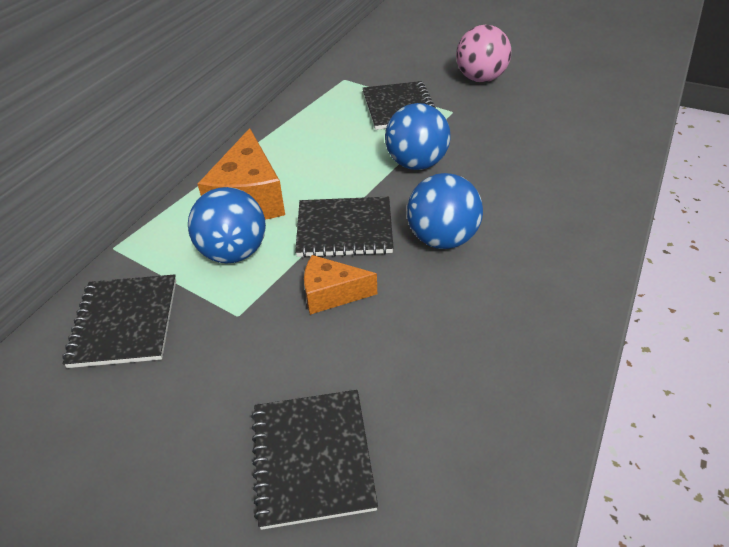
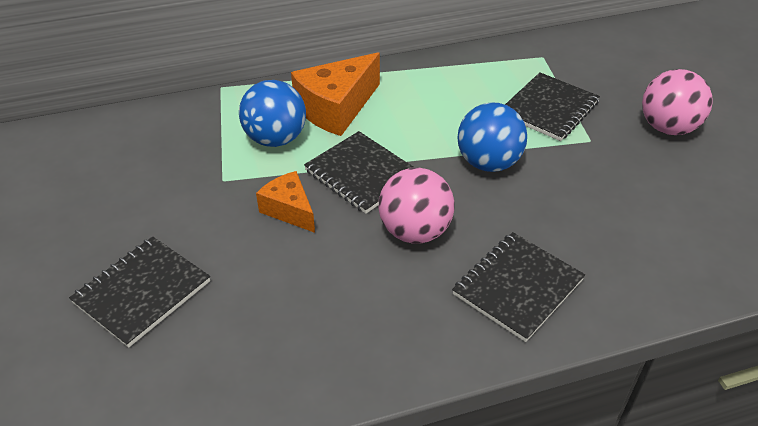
camera: 45 degrees right, 0 degrees up
(124, 322) = (167, 138): black notebook -> black notebook (517, 287)
(442, 239) = (415, 231): blue ball -> pink ball

